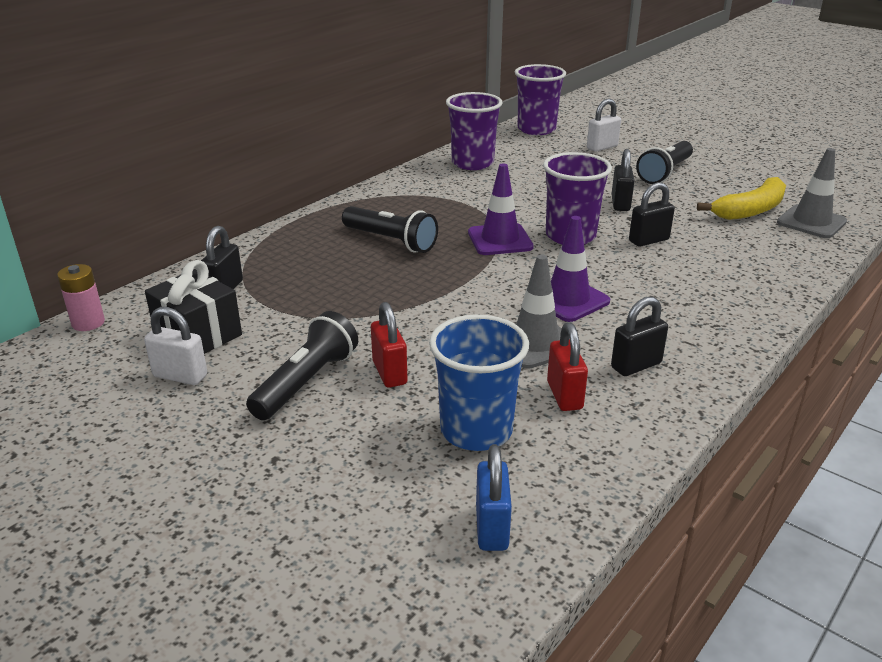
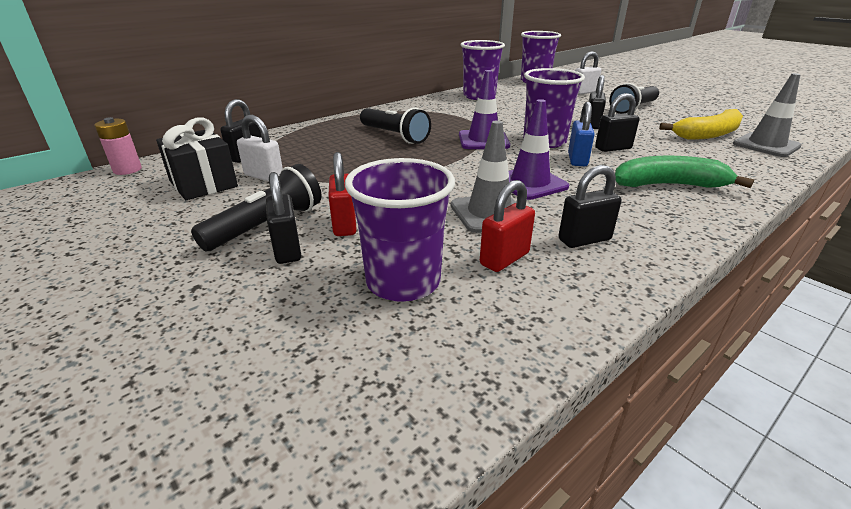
camera: 10 degrees right, 0 degrees up
(180, 376) = (166, 211): white padlock -> white padlock (264, 176)
(345, 409) = (287, 250): none -> black padlock
(476, 430) = (403, 282): blue cup -> purple cup
(491, 527) = (377, 387): blue padlock -> blue padlock (577, 160)
(564, 395) = (504, 259): red padlock -> red padlock turned 45 degrees clockwise
(711, 289) = (668, 185): none -> green banana

